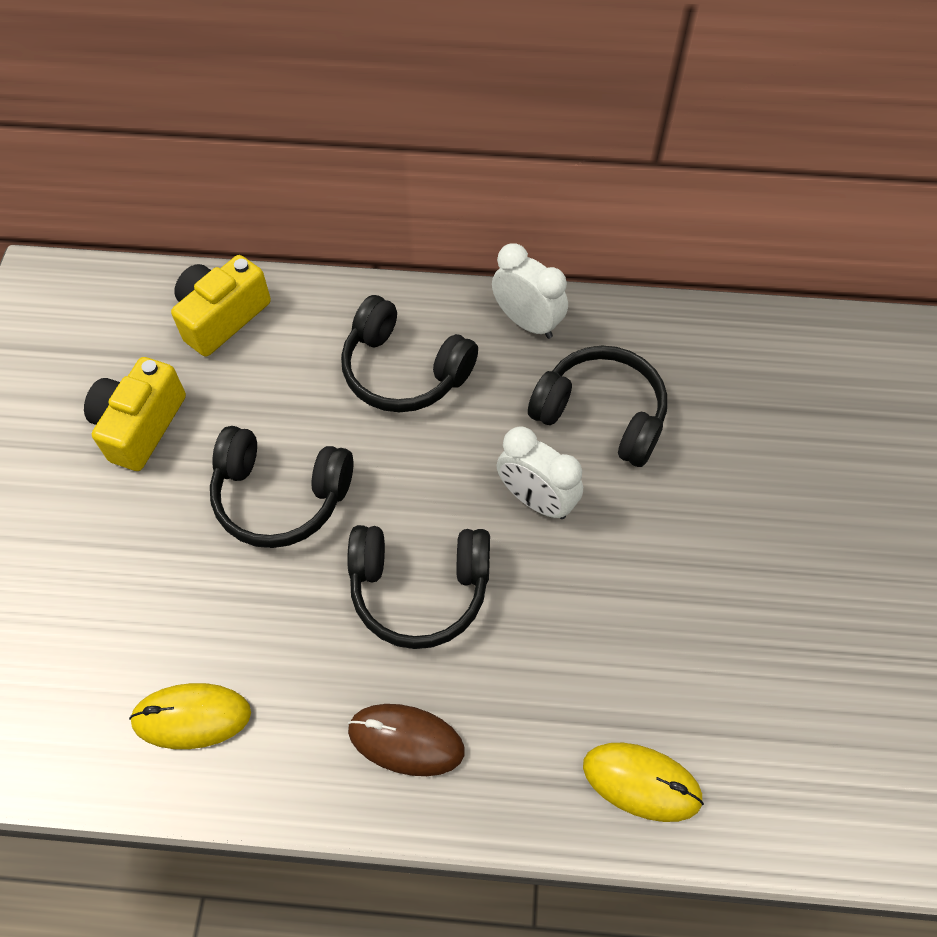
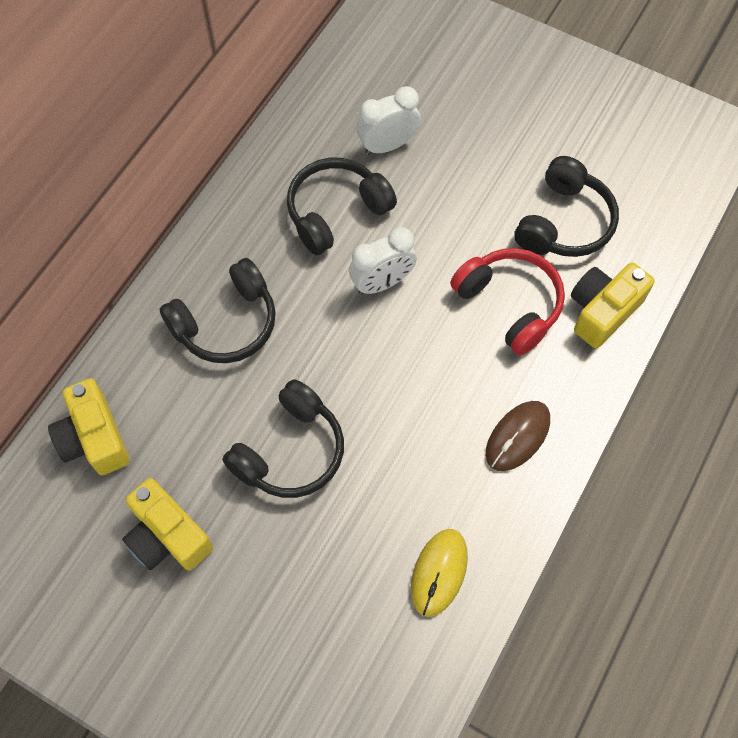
camera: 65 degrees left, 5 degrees up
(419, 590) = (413, 385): black headphones -> black headphones (564, 223)
(527, 322) = (231, 222): white clock -> white clock (388, 145)
(587, 657) = (510, 304): none -> red headphones
(641, 782) = (602, 311): yellow mouse -> yellow camera

